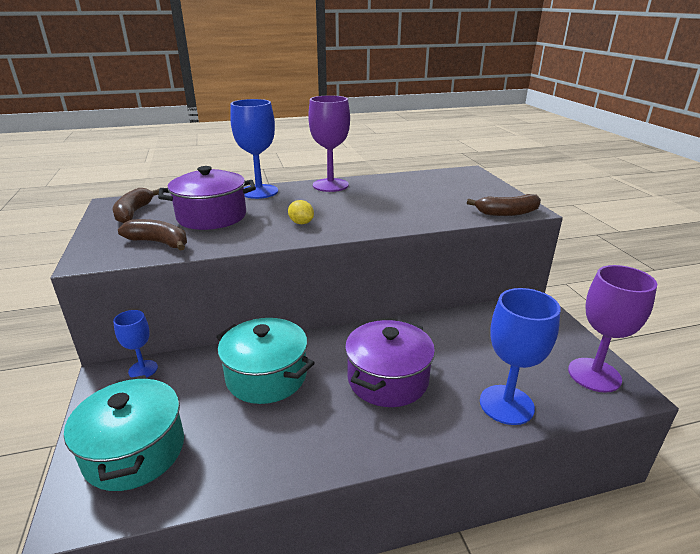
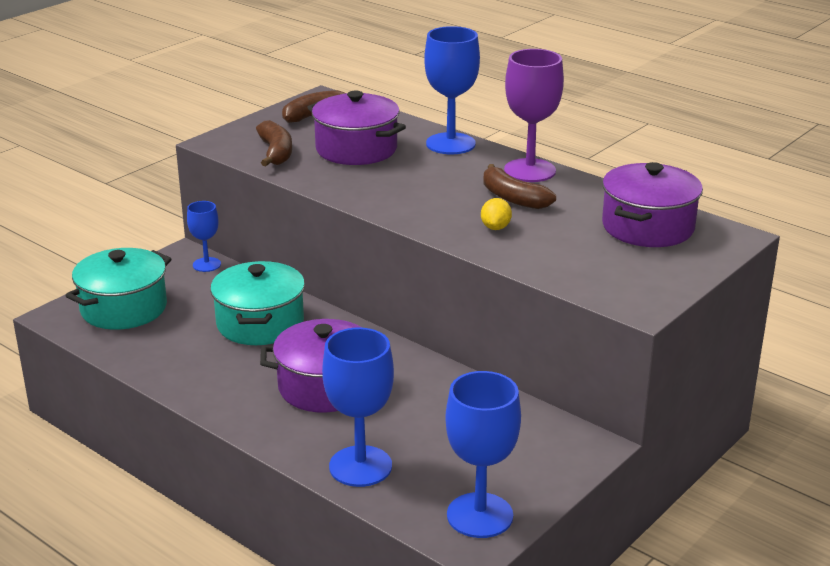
camera: 55 degrees right, 0 degrees up
(301, 223) = (403, 193): yellow lemon -> yellow lemon (495, 227)
(437, 182) = (648, 227): none -> purple pot
(507, 213) = (606, 295): brown banana -> brown banana (513, 198)
(594, 375) = (480, 515): purple goblet -> blue goblet

